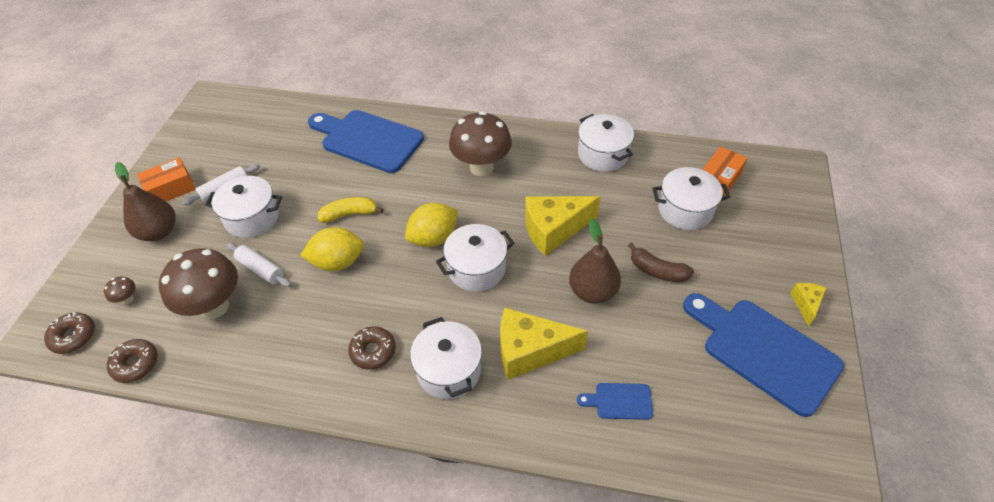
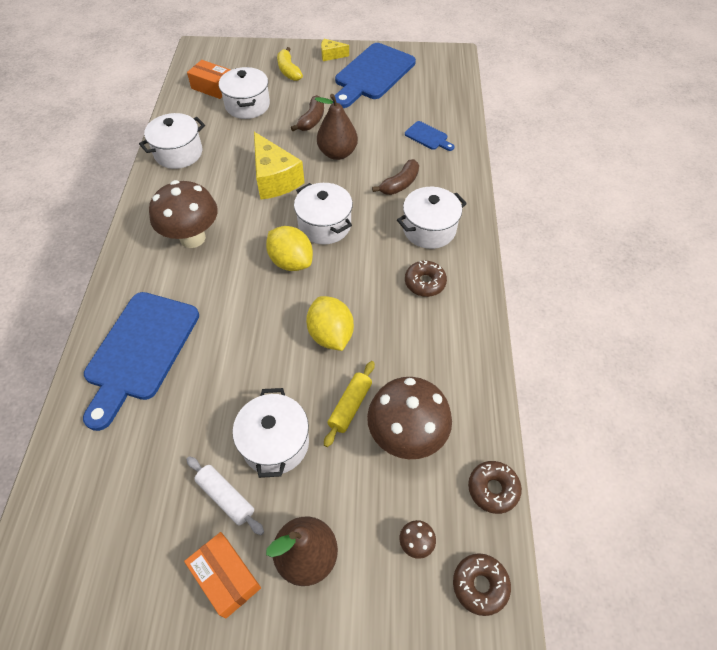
camera: 100 degrees left, 5 degrees up
(261, 269) = (350, 406): white rolling pin -> yellow rolling pin
(349, 214) = (264, 340): yellow banana -> yellow banana (288, 71)
(530, 351) = (400, 184): yellow cheese -> brown banana
(619, 401) = (428, 137): blue cutting board -> blue cutting board turned 45 degrees counterclockwise

